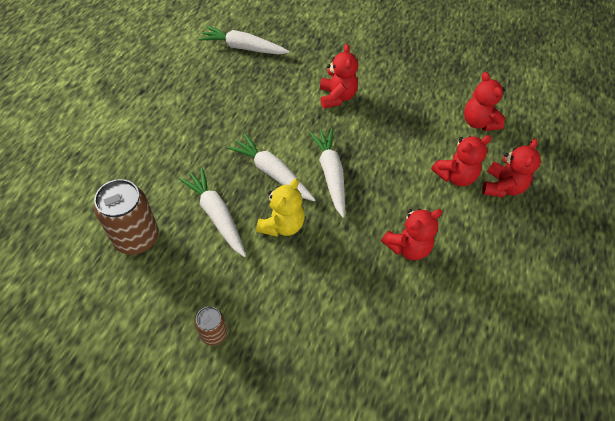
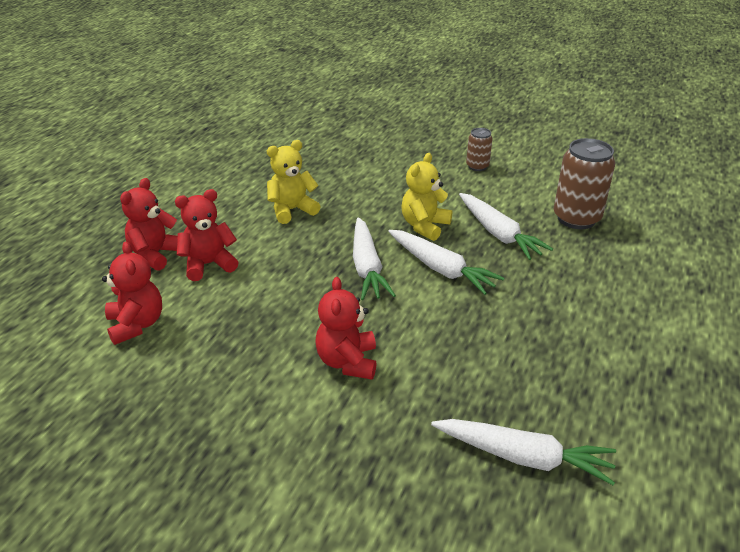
camera: 175 degrees left, 20 degrees down
(407, 247) = (292, 210): red teddy bear -> yellow teddy bear

